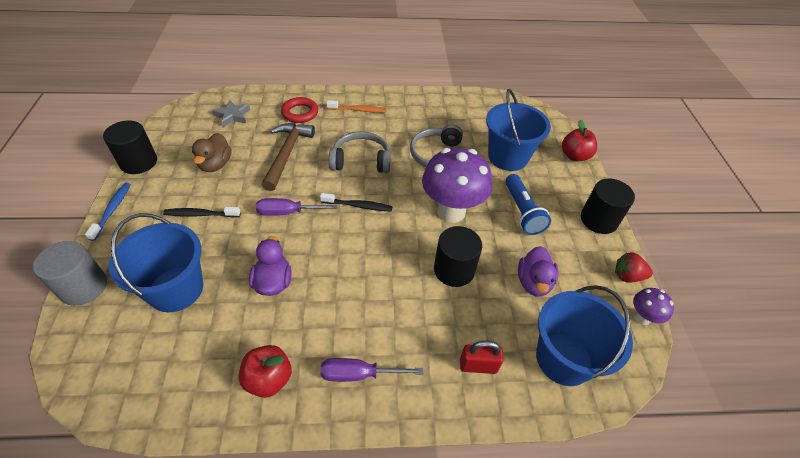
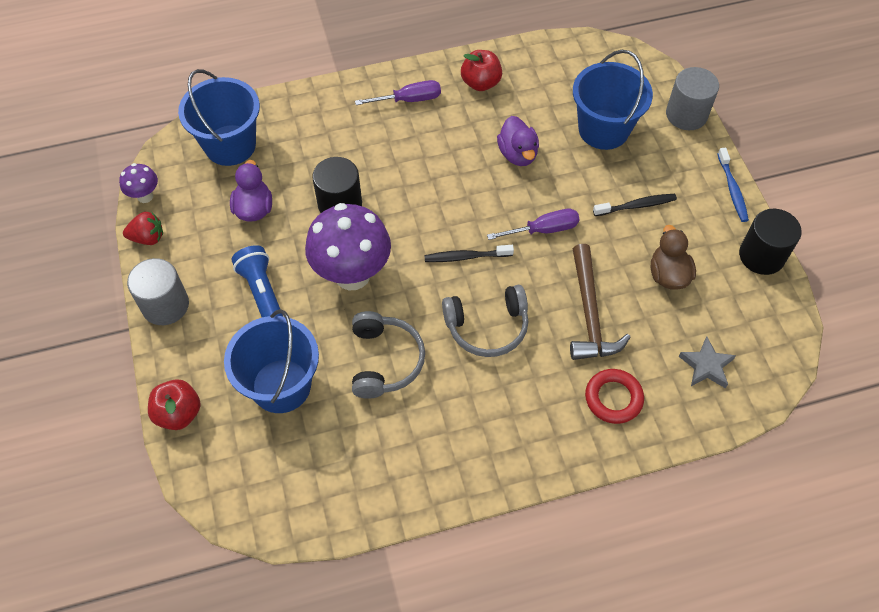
camera: 170 degrees right, 10 degrees up
(358, 110) = (528, 429): orange toothbrush -> none
(478, 366) = (308, 125): red padlock -> none
(598, 220) = (165, 305): black cylinder -> grey cylinder

